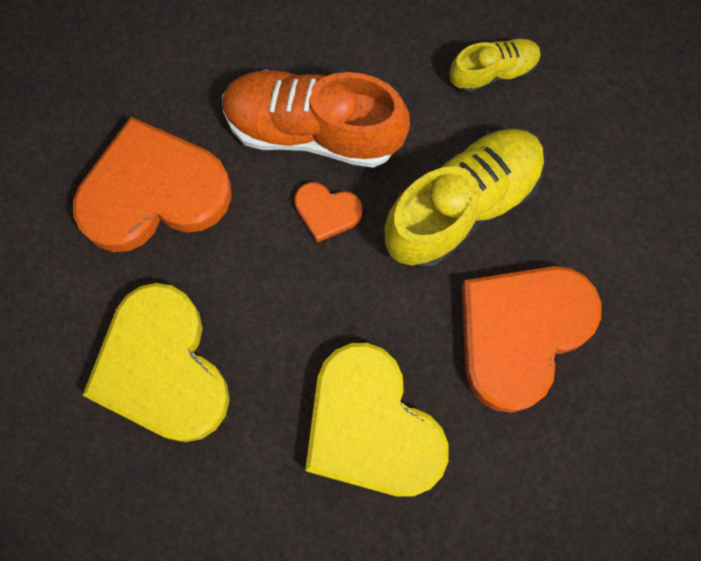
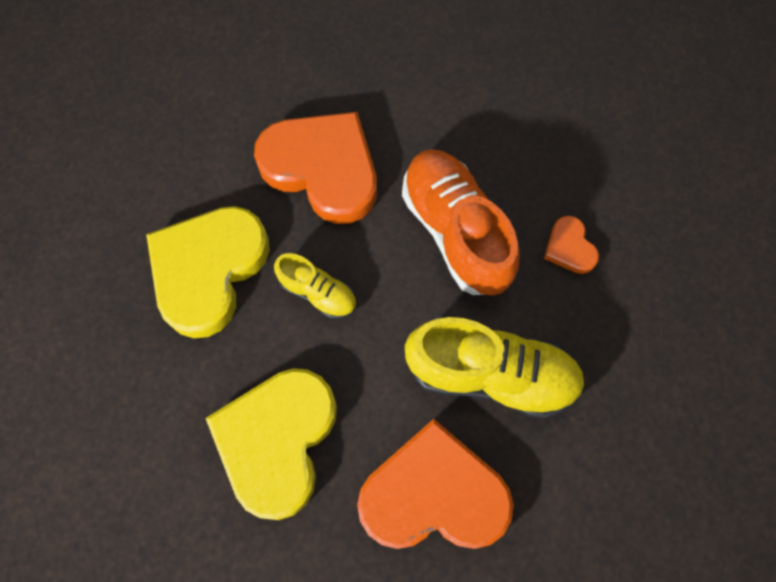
camera: 50 degrees right, 5 degrees down
(327, 212) = (405, 287): orange heart -> orange heart (569, 248)
(493, 71) = (611, 316): yellow shoe -> yellow shoe (318, 293)

